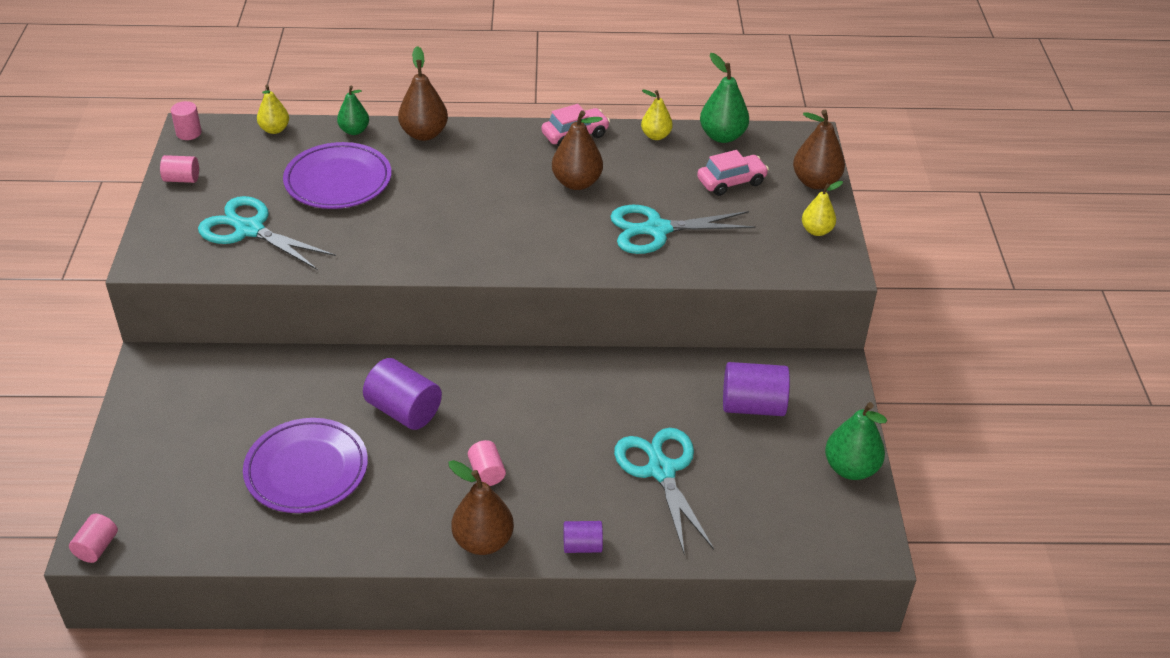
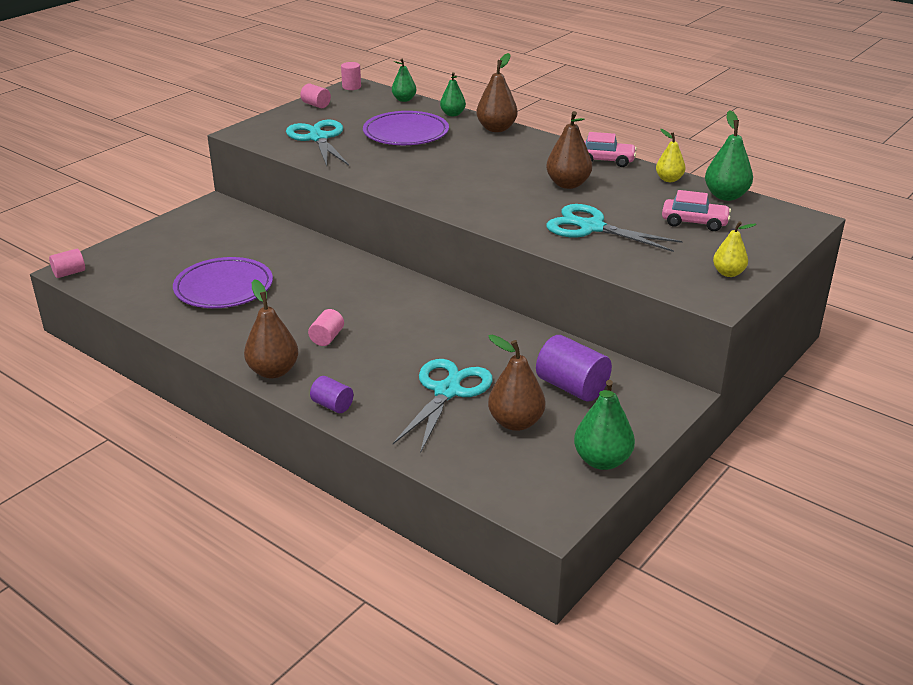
camera: 40 degrees right, 10 degrees down
(274, 129) = (404, 99): yellow pear -> green pear
(404, 410) = (321, 284): purple cylinder -> none
(815, 182) = (771, 246): brown pear -> brown pear (515, 422)

